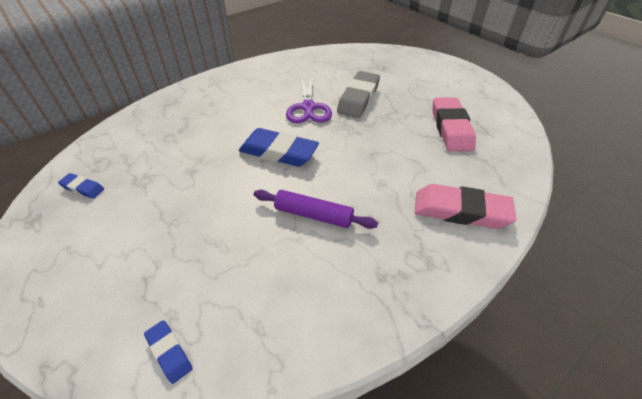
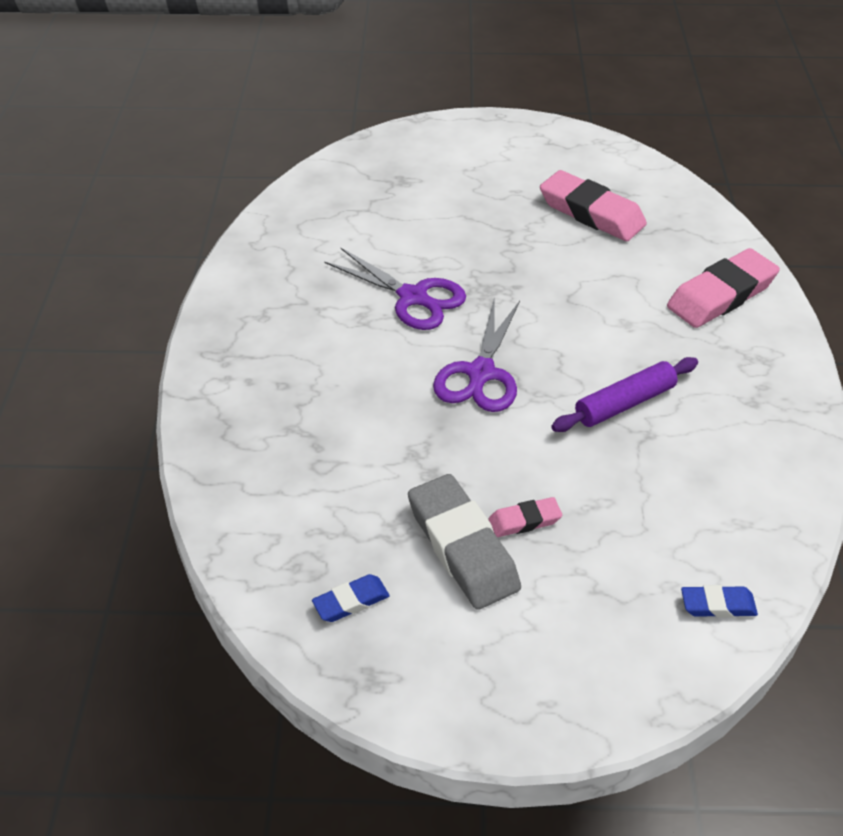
camera: 50 degrees left, 0 degrees up
(181, 220) = (524, 521): none -> pink eraser
(278, 152) = (480, 374): blue eraser -> purple scissors
(358, 98) = (446, 243): grey eraser -> grey eraser (462, 547)

